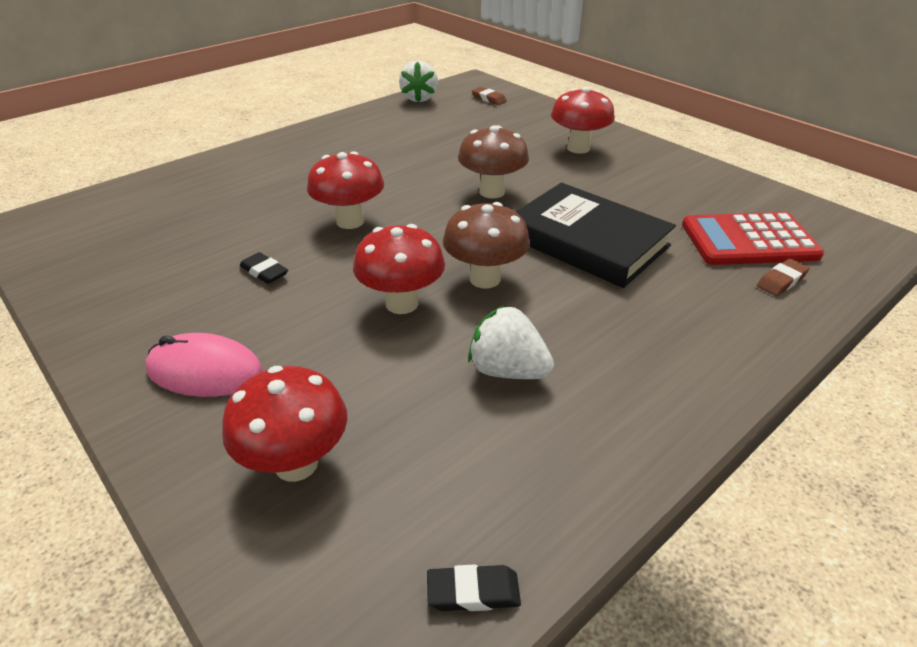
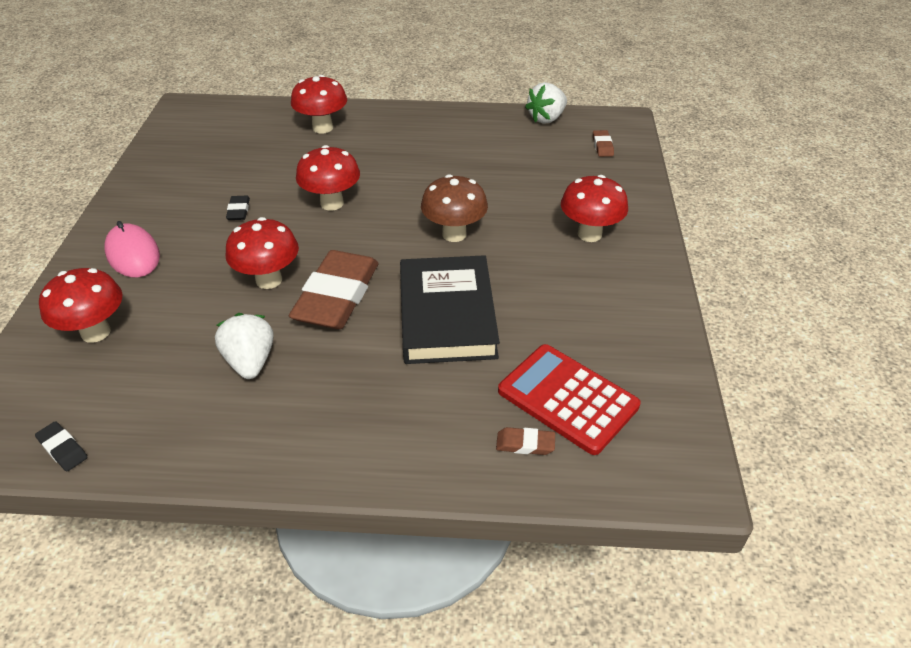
camera: 45 degrees right, 5 degrees up
(233, 176) = (322, 128): none -> red mushroom
(485, 279) = (337, 296): brown mushroom -> brown eraser

